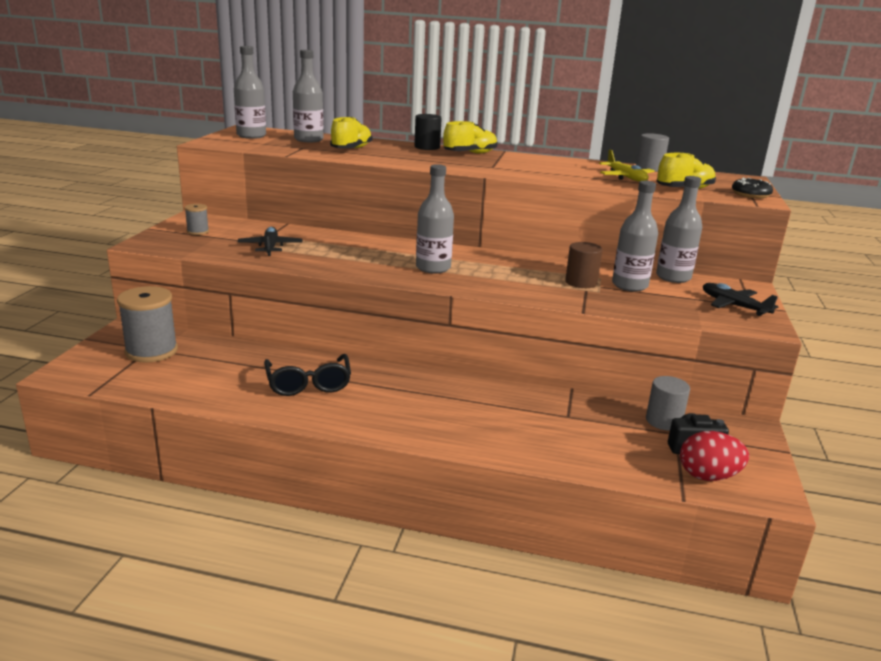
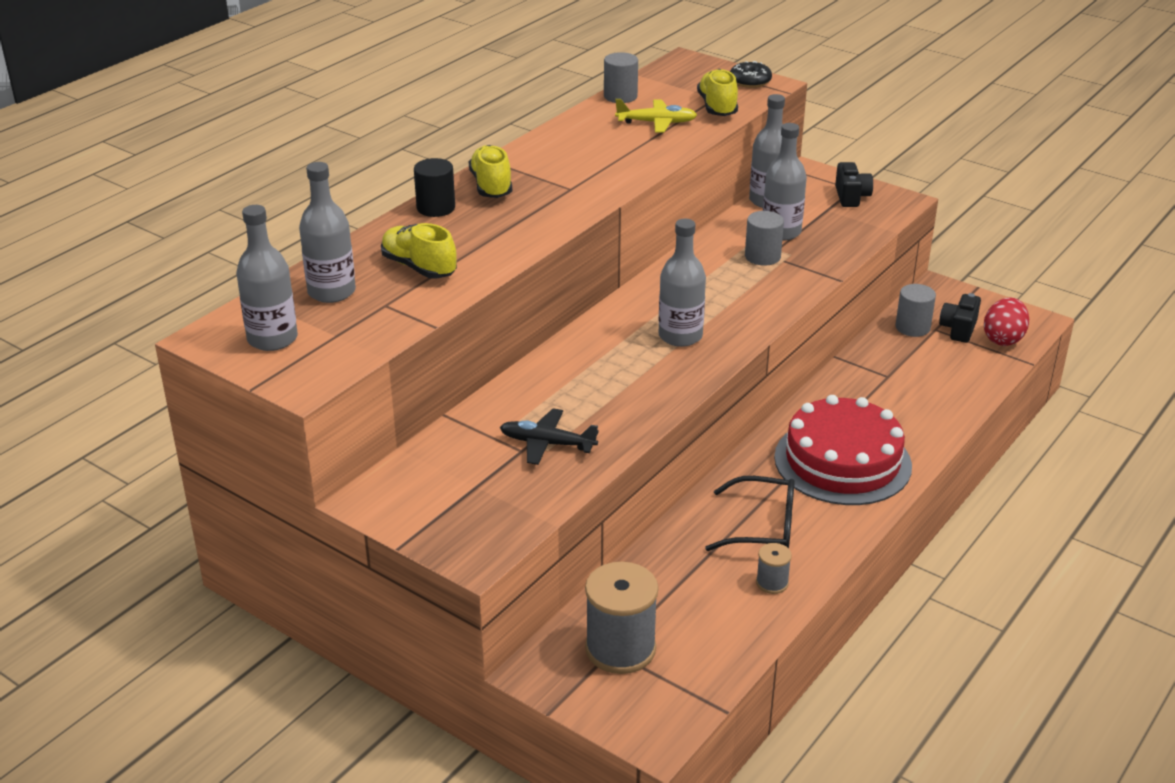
camera: 65 degrees left, 10 degrees up
(198, 231) = (442, 500): grey spool -> grey spool (772, 583)
(419, 407) = (842, 461): none -> red cake
(581, 282) = (762, 256): brown cylinder -> grey cylinder
(734, 306) = (851, 197): black plane -> black camera

